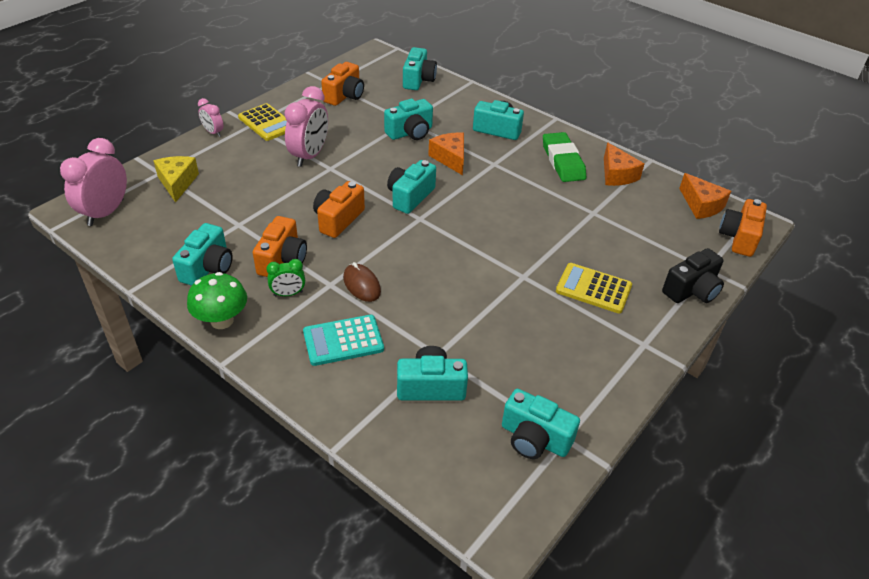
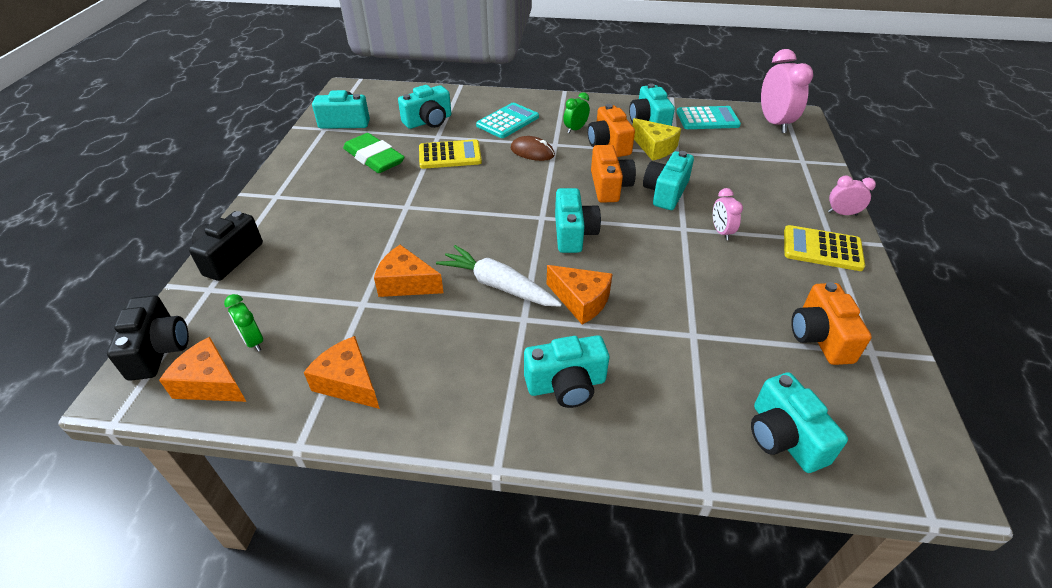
camera: 150 degrees right, 0 degrees up
(150, 245) = (707, 119): none -> turquoise calculator
(177, 183) = (774, 160): yellow cheese -> yellow cheese (654, 148)
(222, 320) = (595, 104): green mushroom -> none
(309, 156) = (721, 232): pink clock -> pink clock, size x0.52
(410, 132) = (666, 316): turquoise camera -> turquoise camera (665, 192)
(494, 187) = (498, 285): none -> white carrot
(556, 213) = (406, 283): none -> orange cheese
(563, 161) = (437, 369): green eraser -> green eraser (374, 158)
(593, 288) = (334, 221): yellow calculator -> yellow calculator (450, 155)
(673, 218) = (253, 341): none -> green clock
(739, 238) = (159, 350): orange camera -> black camera

